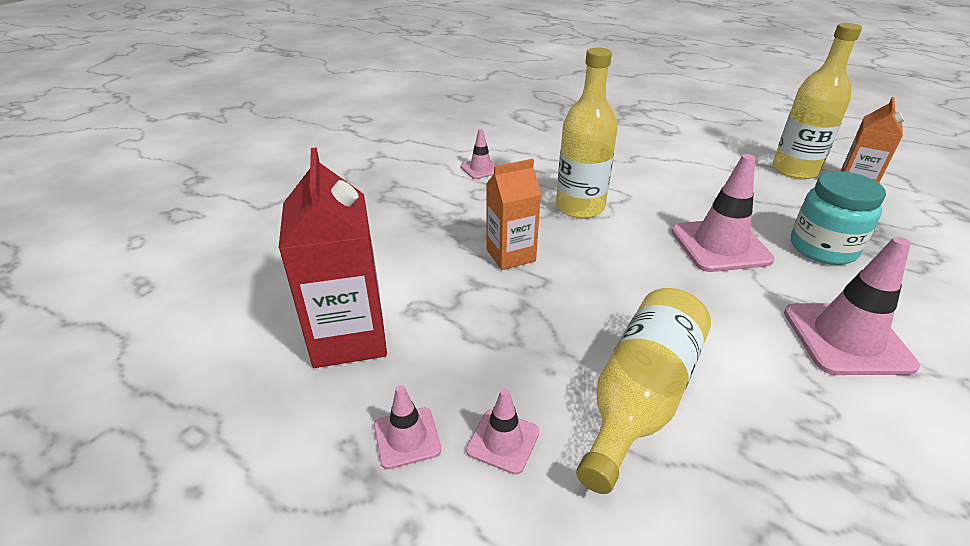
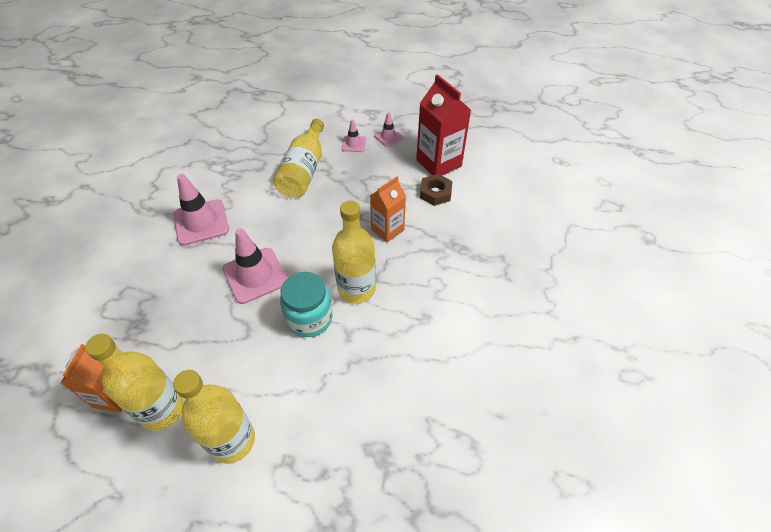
camera: 160 degrees right, 15 degrees up
(400, 287) = (435, 193): none -> brown nut
(480, 169) = (453, 317): pink traffic cone -> none
(717, 146) = (232, 440): none -> yellow bottle
(822, 248) = (184, 292): turquoise jar -> turquoise jar (309, 318)

